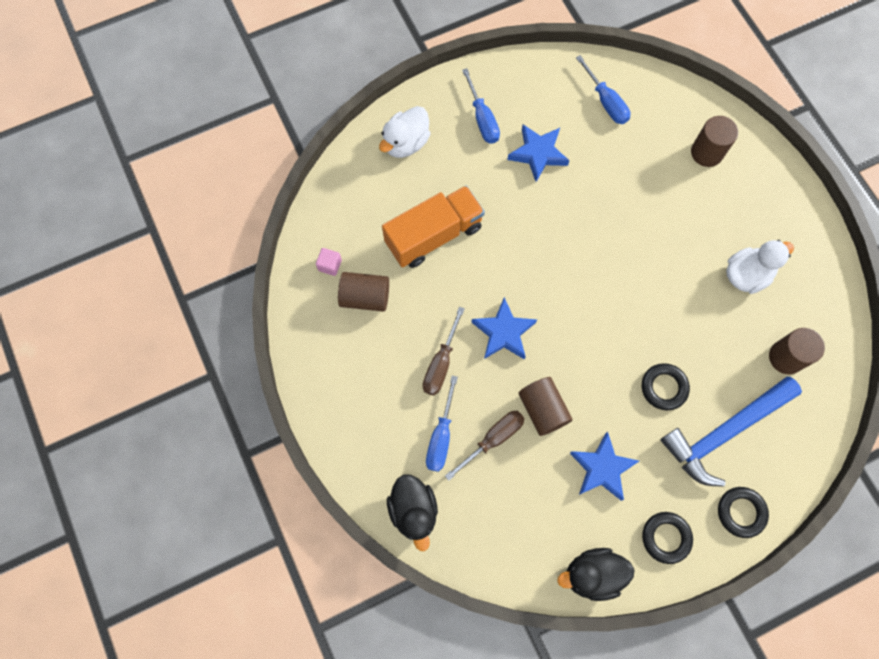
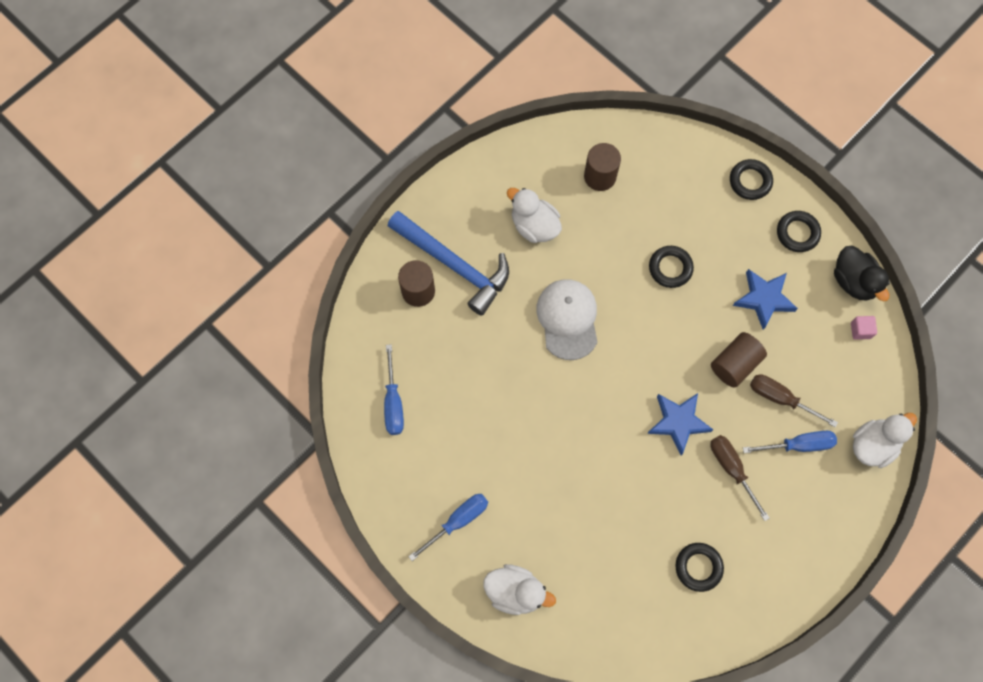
camera: 110 degrees left, 0 degrees up
(330, 265) = (680, 617): pink cube -> pink cube (860, 330)
(365, 297) = (698, 567): brown cylinder -> black ring
(414, 511) = (873, 445): black duck -> white duck
(434, 235) = (607, 523): orange truck -> none
(441, 363) = (732, 469): brown screwdriver -> brown screwdriver turned 120 degrees counterclockwise
(538, 154) = (478, 451): blue star -> none
(606, 101) = (393, 402): blue screwdriver -> blue screwdriver turned 135 degrees clockwise
(639, 271) = (568, 319): none -> white cap
(724, 432) = (688, 209): blue hammer -> blue hammer (454, 265)

